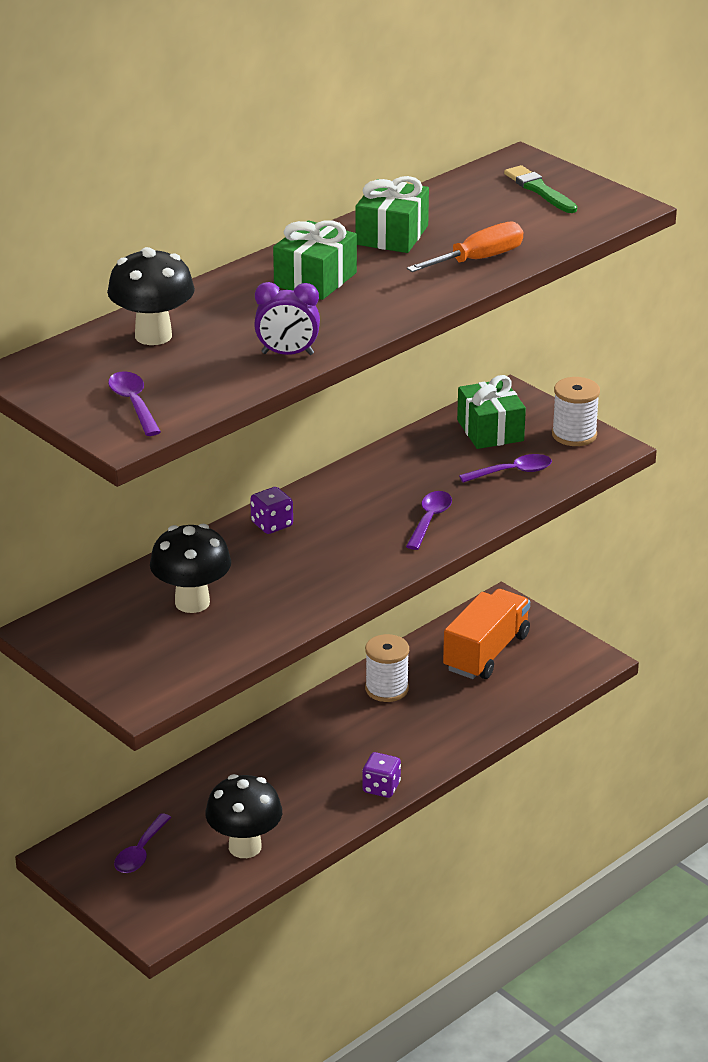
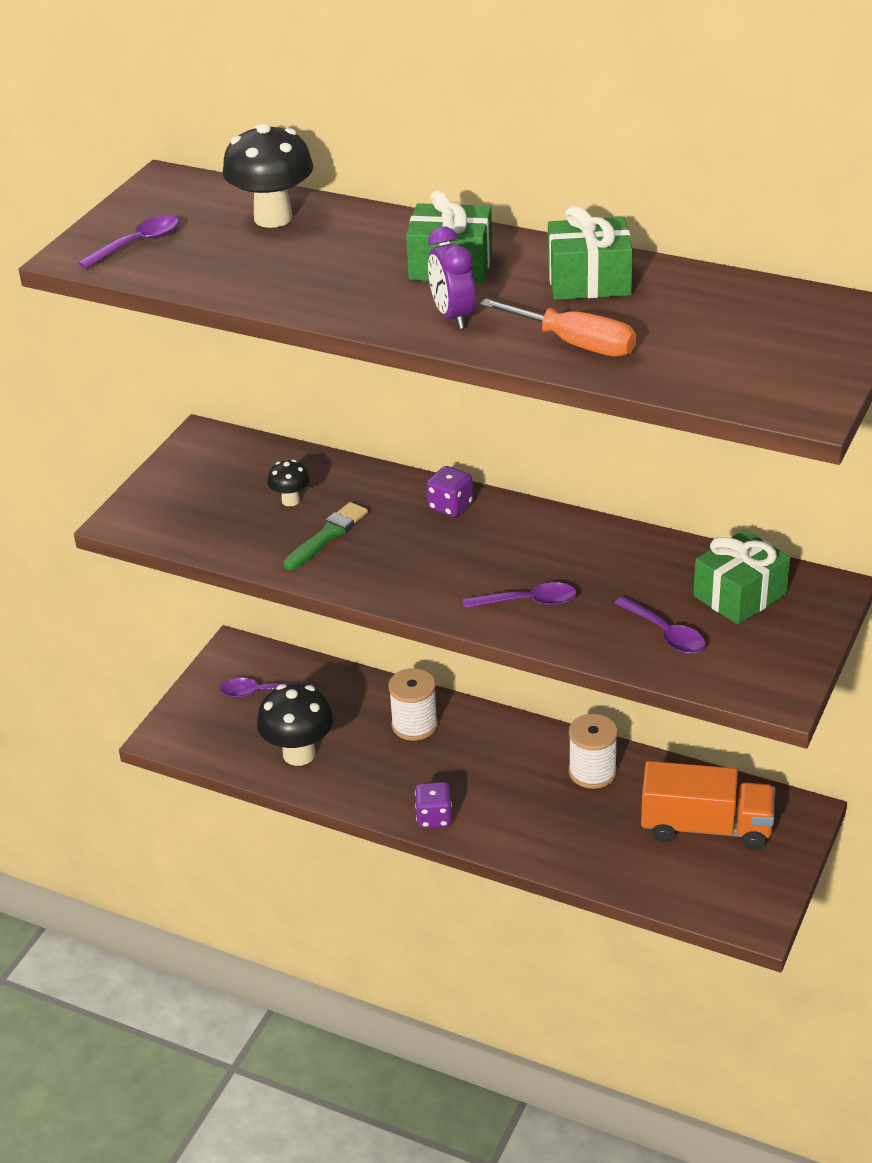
camera: 70 degrees right, 5 degrees up
(192, 602) = (290, 501): black mushroom -> black mushroom, size x0.52
(287, 354) = (281, 291): purple clock -> purple clock (452, 316)
(539, 190) = (791, 341): green brush -> green brush (327, 536)
(574, 435) = (783, 659): white spool -> white spool (414, 725)

